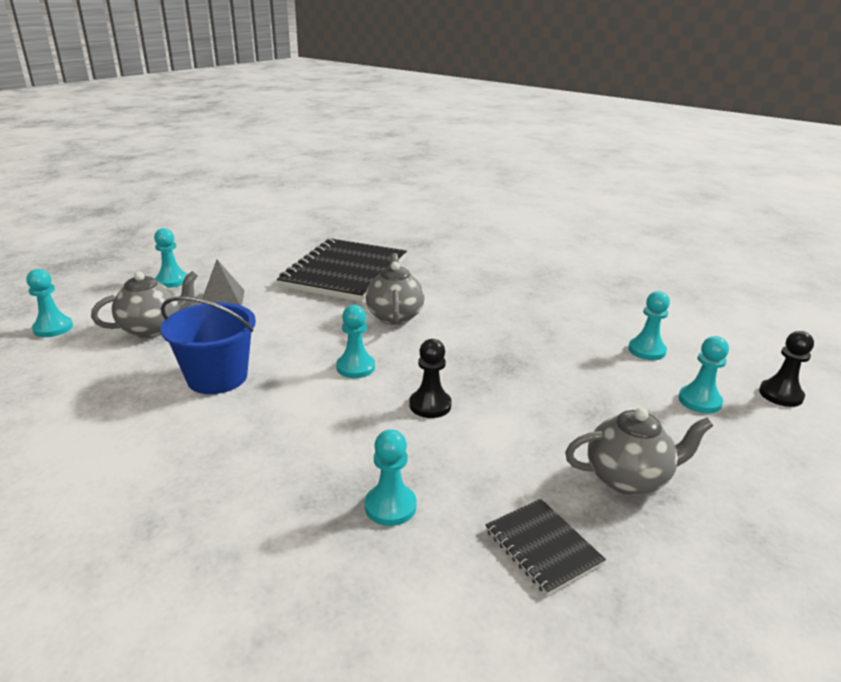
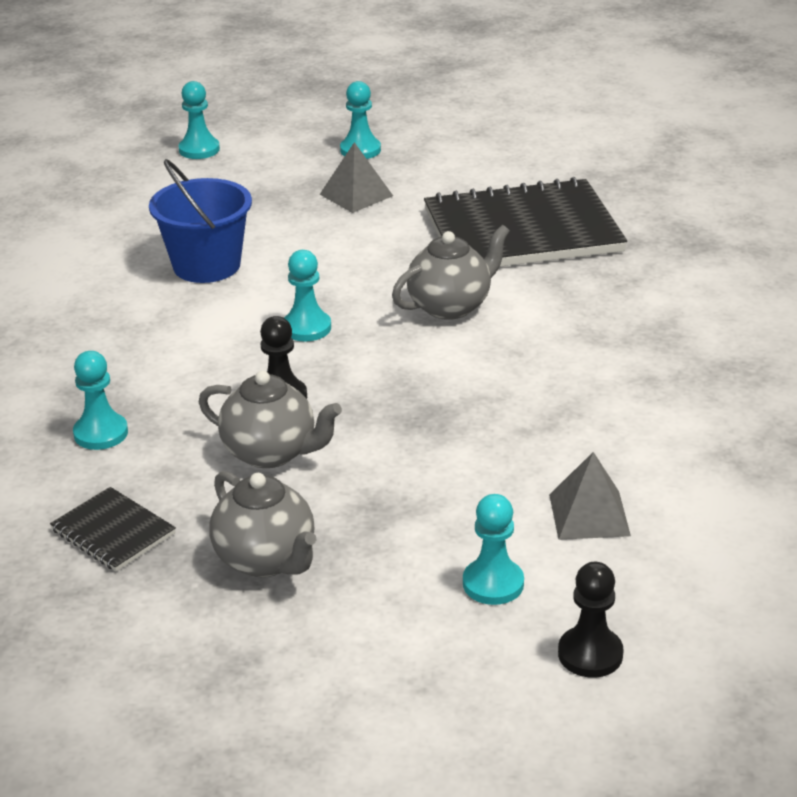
camera: 60 degrees right, 5 degrees up
(152, 328) = (254, 192): grey teapot -> grey teapot (271, 453)
(542, 547) = (113, 532): black notebook -> black notebook turned 75 degrees counterclockwise
(646, 350) = (589, 514): turquoise pawn -> grey pyramid

